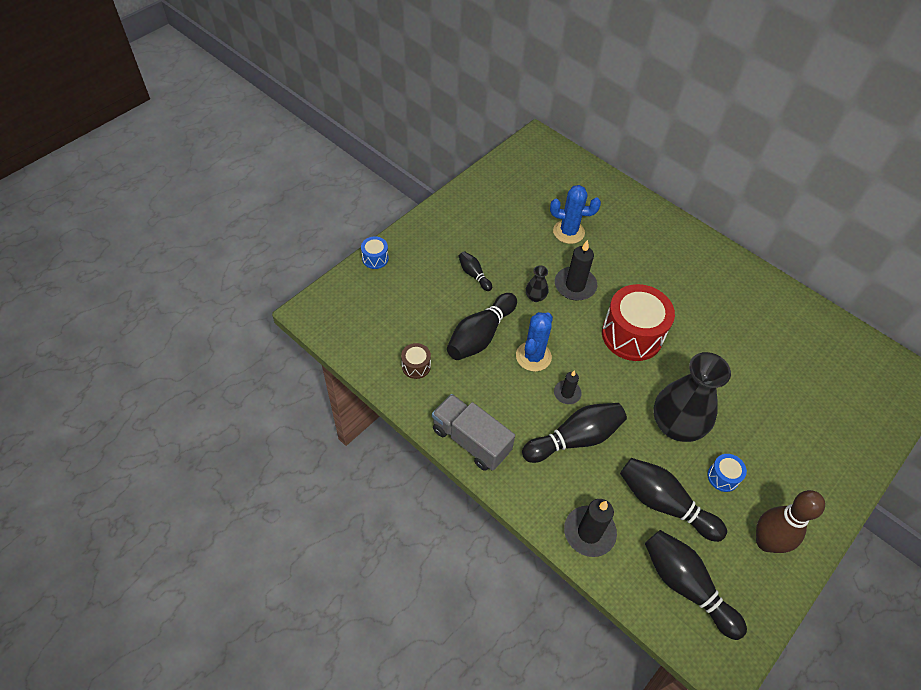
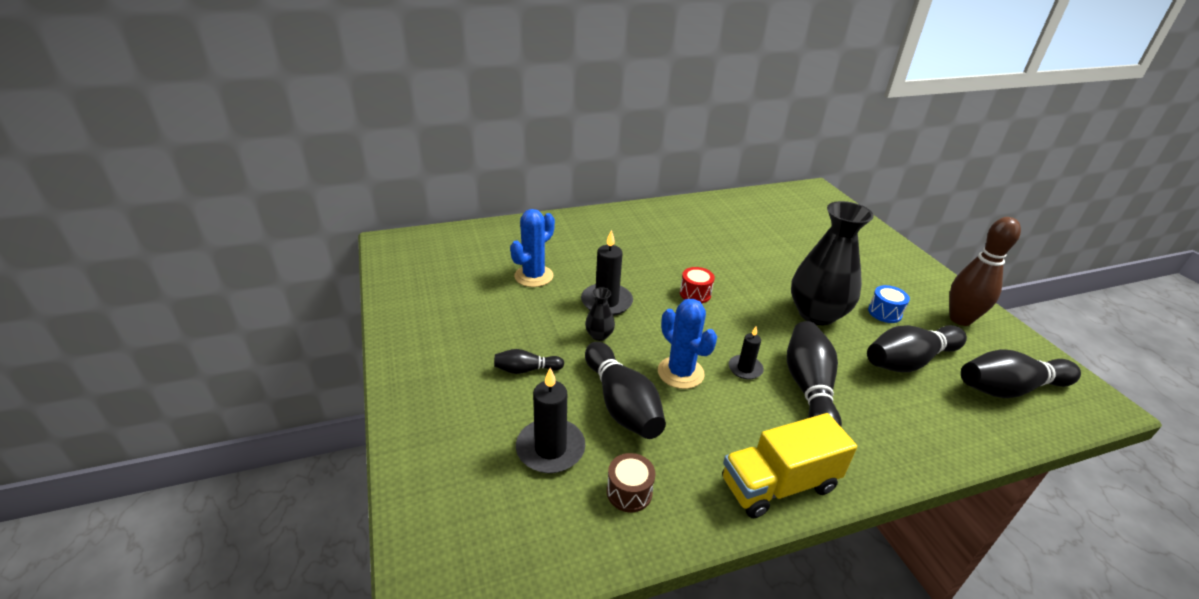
camera: 60 degrees left, 20 degrees down
(375, 258) = (407, 456): blue drum -> none
(471, 440) = (778, 485): grey truck -> yellow truck
(589, 532) = (937, 432): black candle -> black candle (550, 448)
(632, 335) = (695, 294): red drum -> red drum, size x0.45

